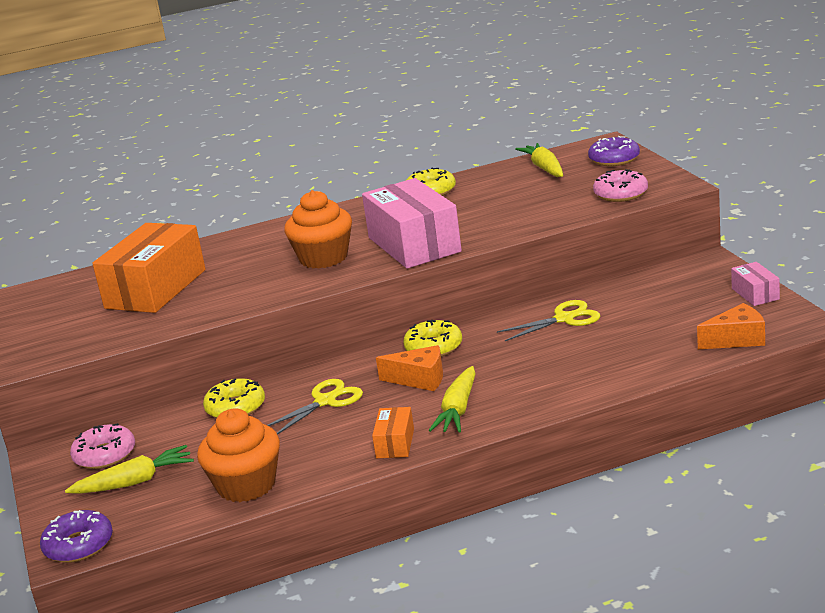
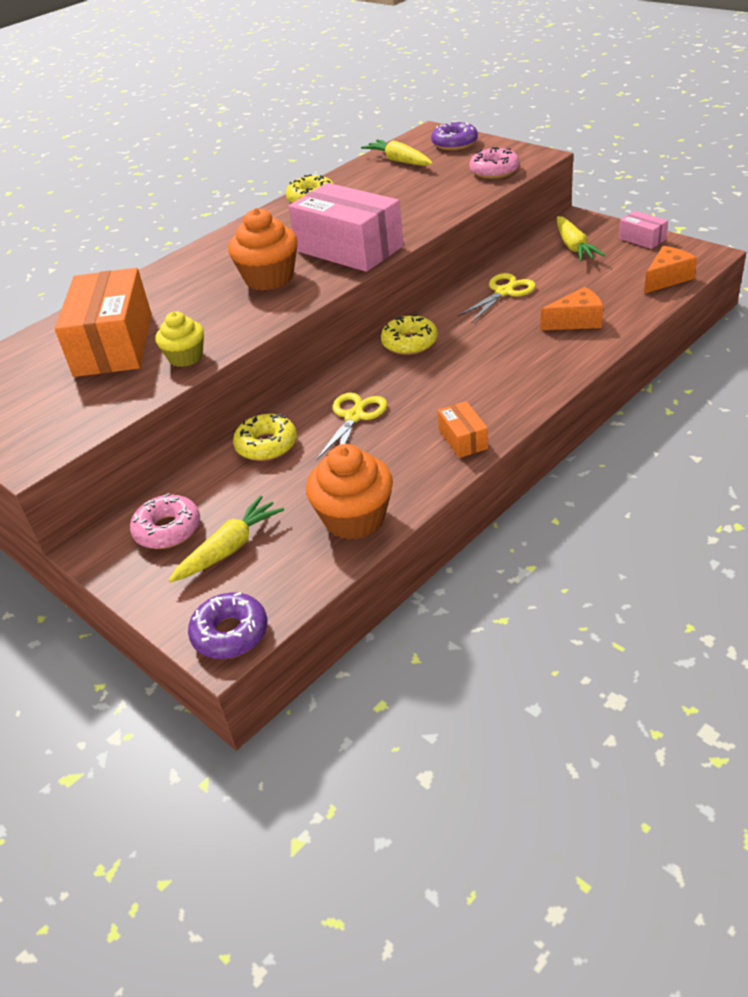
camera: 25 degrees left, 15 degrees up
(196, 311) = (185, 357): none -> yellow cupcake
(420, 379) = (426, 375): orange cheese -> orange cheese (576, 321)
(458, 410) = (491, 394): yellow carrot -> yellow carrot (574, 247)

